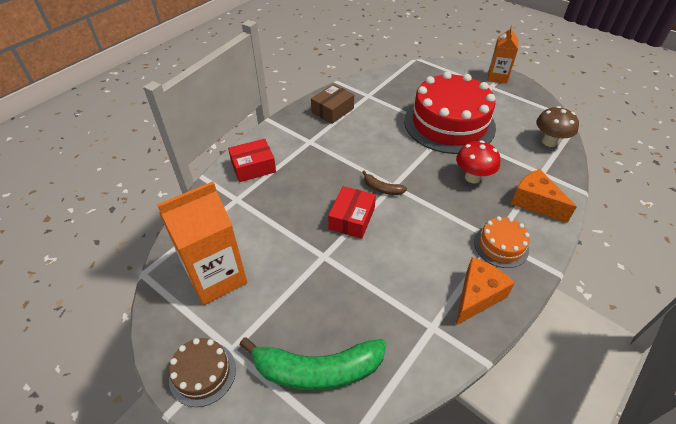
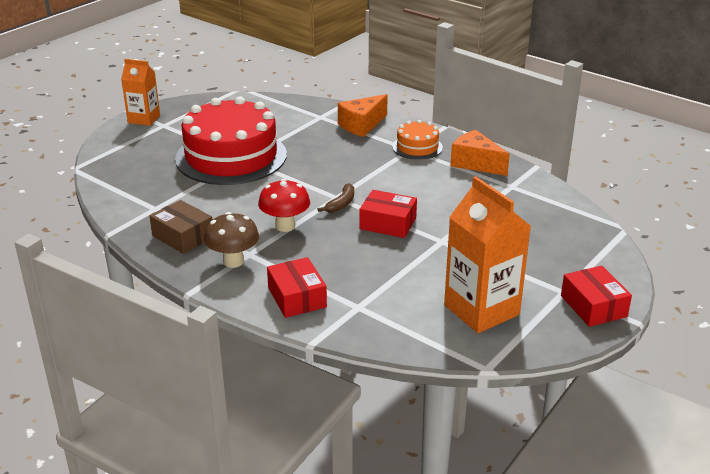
camera: 90 degrees left, 15 degrees down
(202, 373) = (593, 306): brown cake -> red box
(317, 370) = (569, 242): green banana -> none
(472, 177) = (325, 151): red mushroom -> red mushroom (285, 226)
(549, 142) = (273, 106): brown mushroom -> brown mushroom (233, 261)

